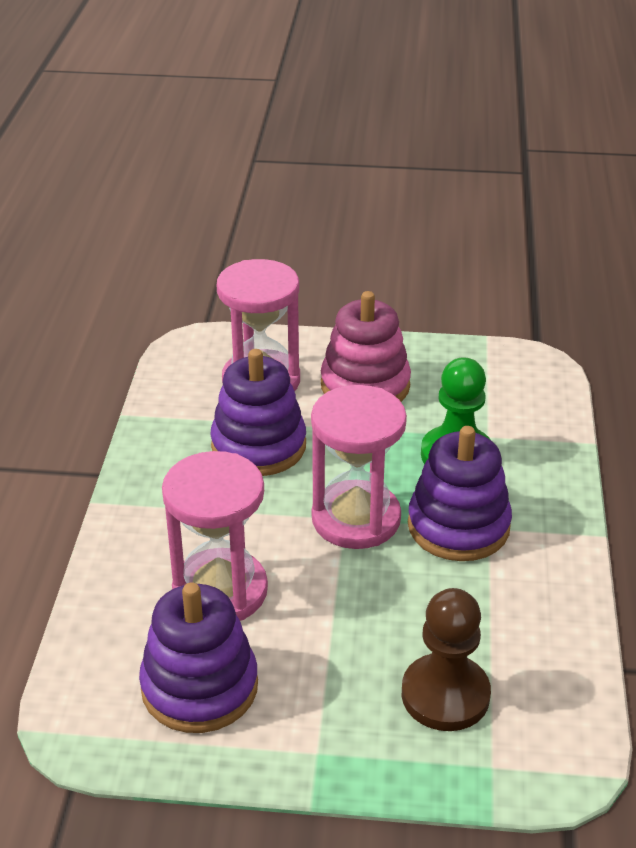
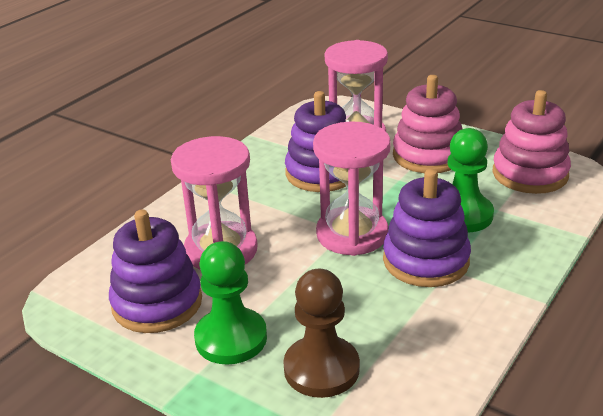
camera: 30 degrees right, 5 degrees down
(322, 697) = (231, 338): none -> green pawn
(490, 380) = (530, 174): none -> pink stacking toy

